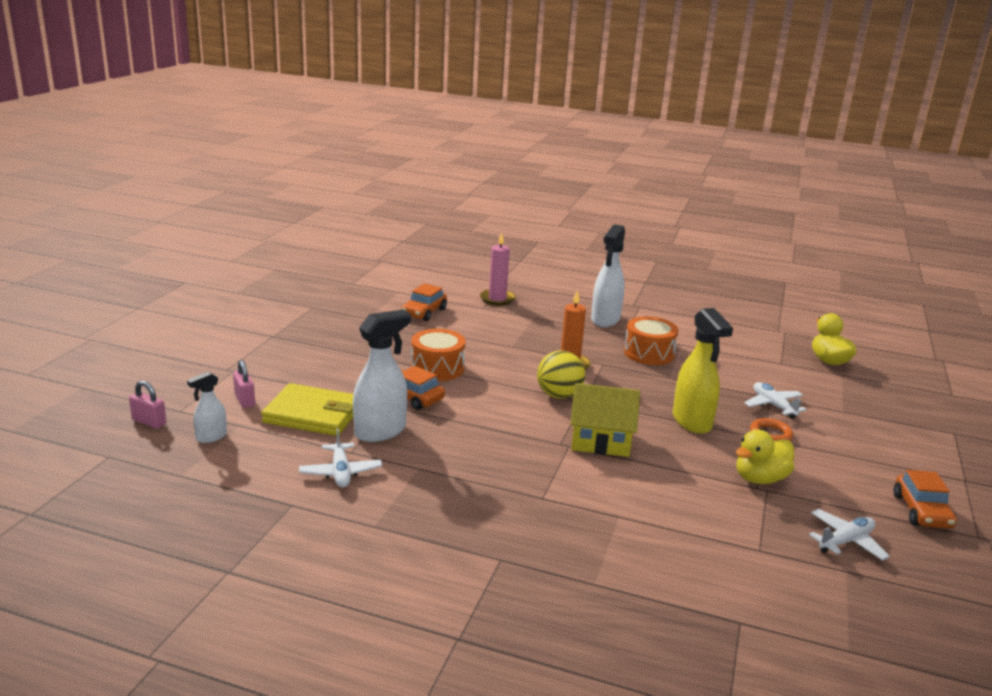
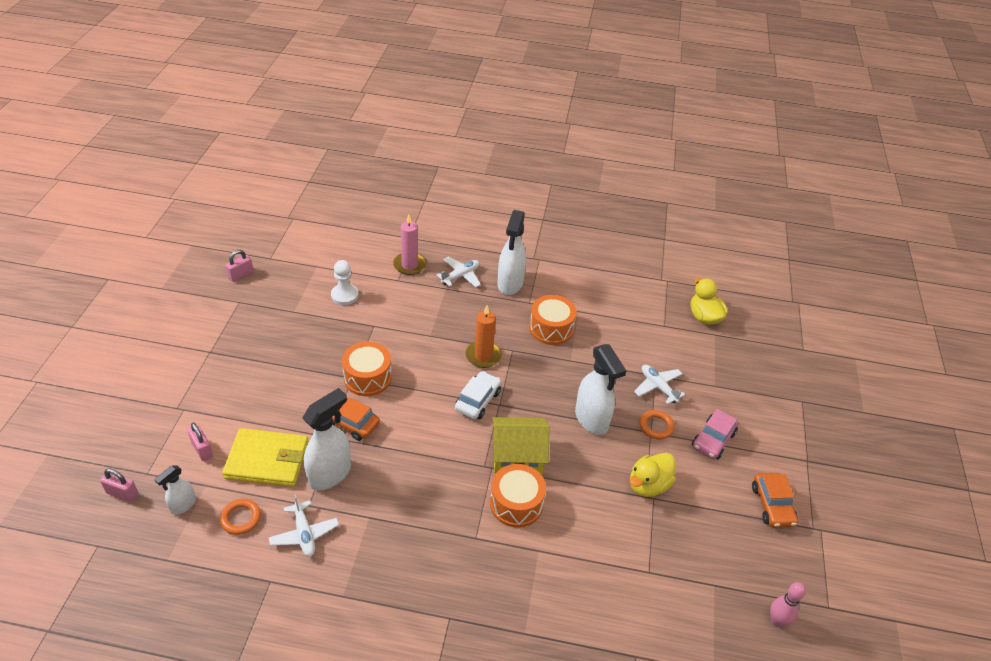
camera: 10 degrees left, 20 degrees up
(272, 453) = (240, 518): none -> orange ring
(319, 291) = (241, 275): none -> pink padlock
(424, 312) = (344, 295): orange car -> white pawn
(559, 395) = (477, 400): yellow ball -> white car
(595, 476) = (516, 504): none -> orange drum
(692, 422) = (591, 419): yellow spray bottle -> white spray bottle
(842, 452) = (713, 440): none -> pink car
(845, 541) = (714, 551): white plane -> white plane (460, 276)
(935, 613) = (777, 621): none -> pink bowling pin

